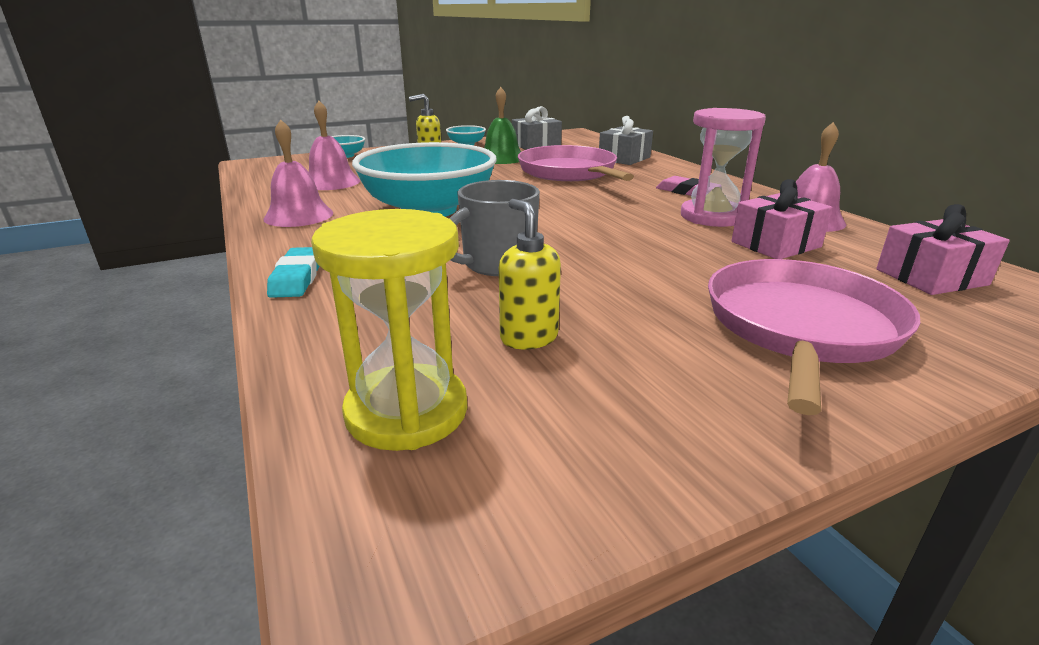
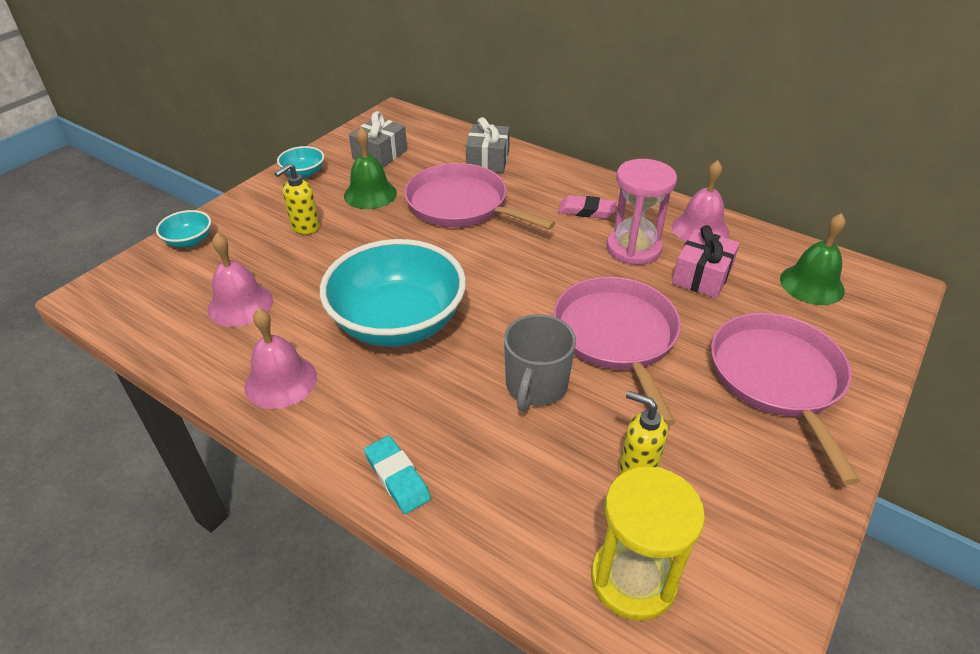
camera: 30 degrees left, 15 degrees up
(623, 257) = (617, 337): none -> pink pan
(931, 277) = (812, 284): pink gift -> green bell

